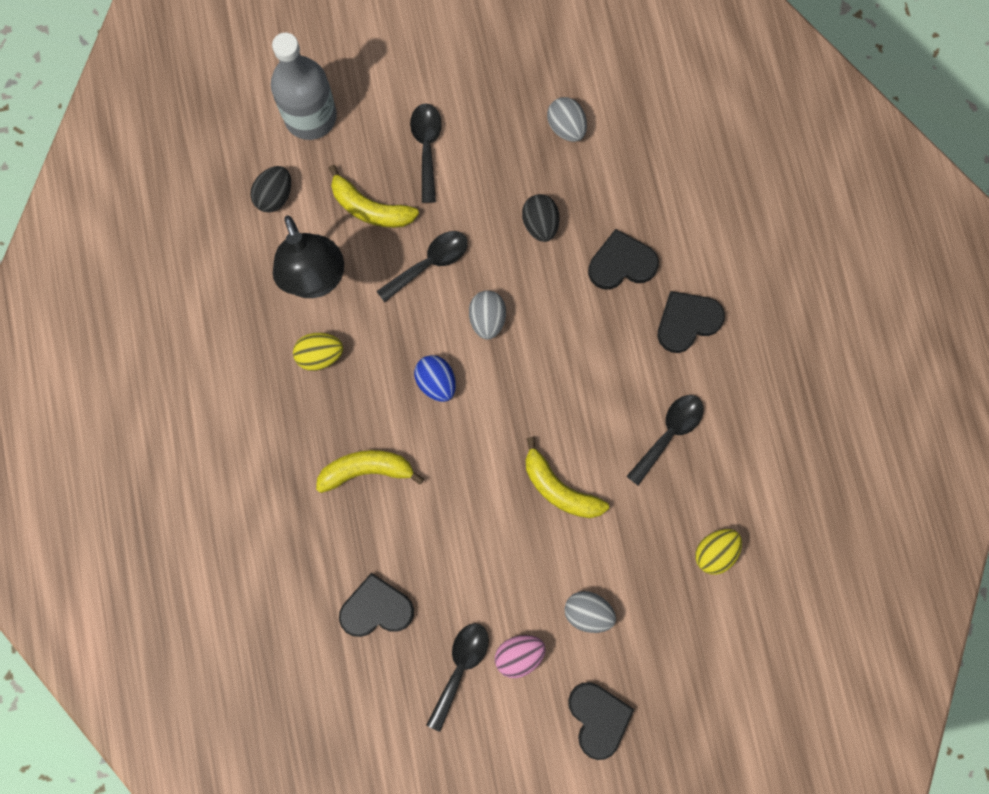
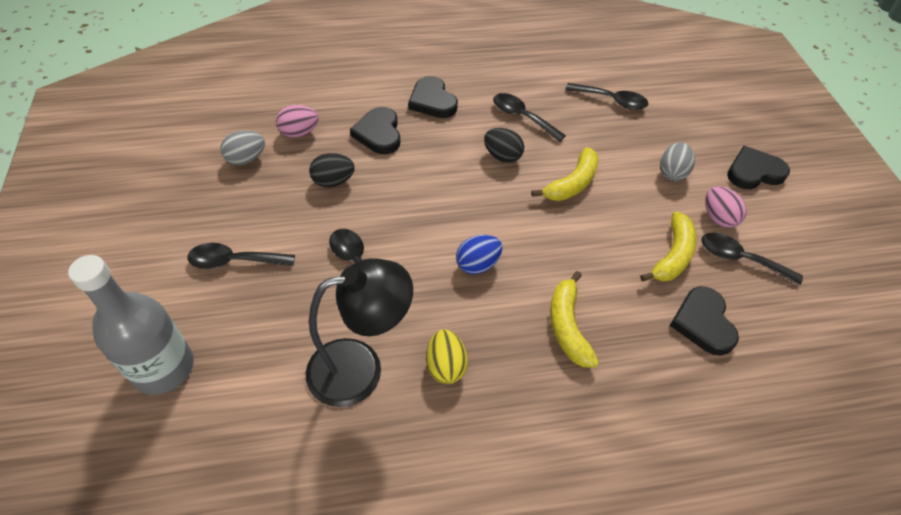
camera: 90 degrees left, 25 degrees down
(274, 196) = (250, 409): black egg -> black egg (502, 156)
(370, 208) = (288, 313): yellow banana -> yellow banana (672, 256)
(487, 319) = (418, 223): grey egg -> none
(614, 175) = (299, 132): none -> pink egg
(715, 552) = (611, 100): yellow egg -> black spoon

